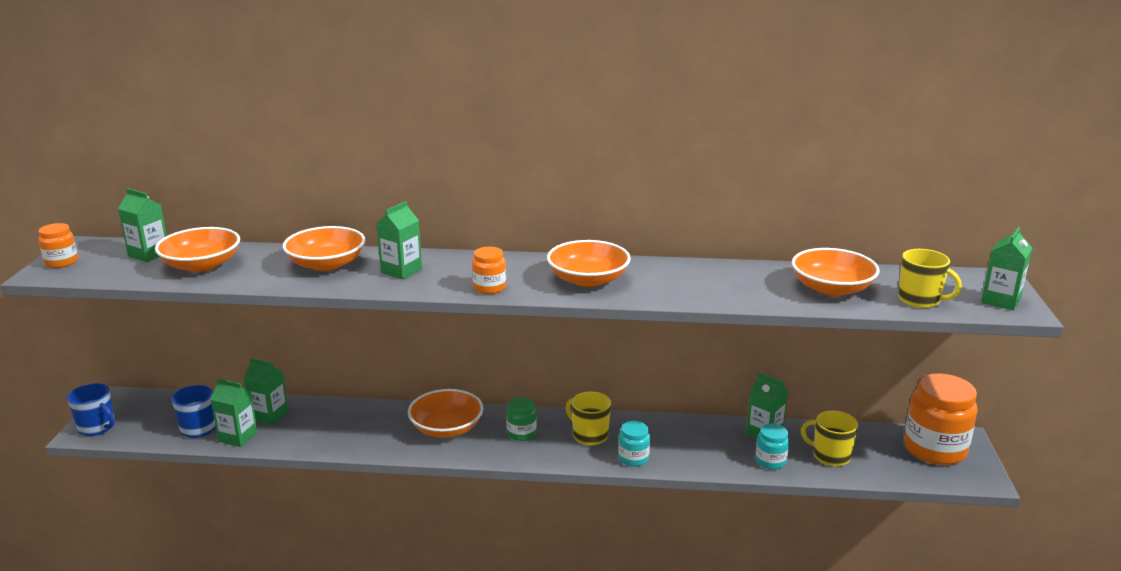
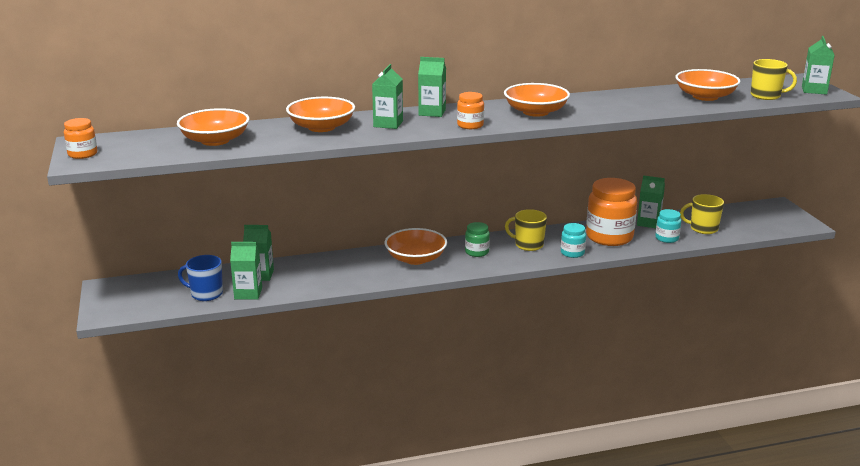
camera: 20 degrees left, 0 degrees up
(97, 427) = (112, 309): blue mug -> none
(149, 254) = (156, 139): green carton -> green carton (432, 112)
(935, 449) = (765, 213): orange jar -> orange jar (609, 237)

